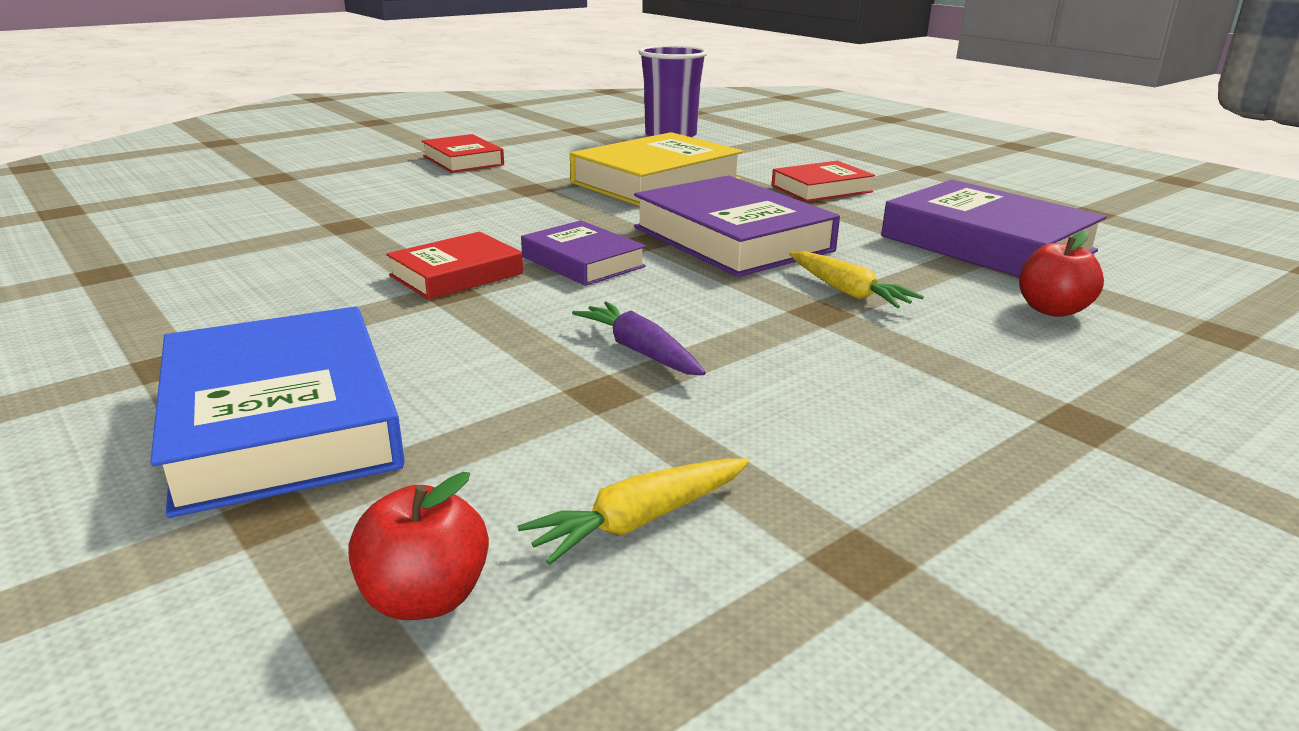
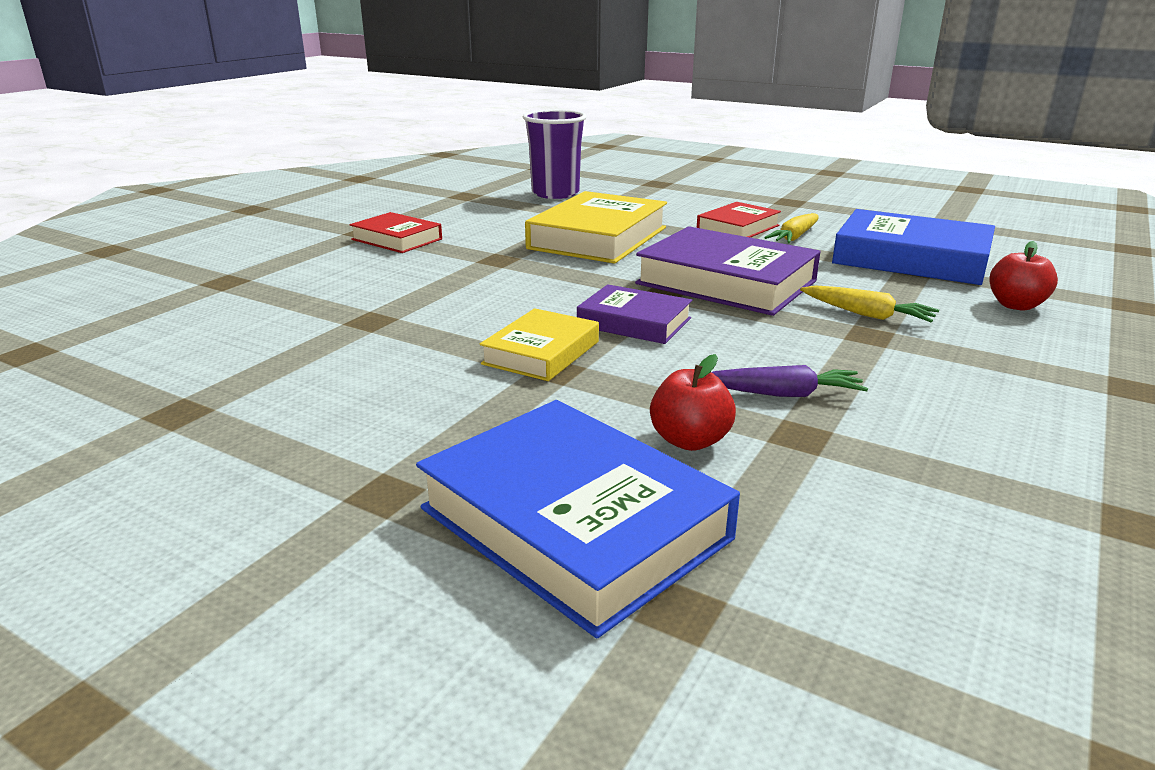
camera: 20 degrees left, 0 degrees up
(425, 598) = (898, 643): red apple -> red apple (689, 441)
(456, 275) = (541, 353): red book -> yellow book
(639, 520) = (963, 535): yellow carrot -> yellow carrot (794, 237)
(640, 351) = (783, 394): purple carrot -> purple carrot turned 150 degrees clockwise
(986, 244) = (911, 258): purple book -> blue book

